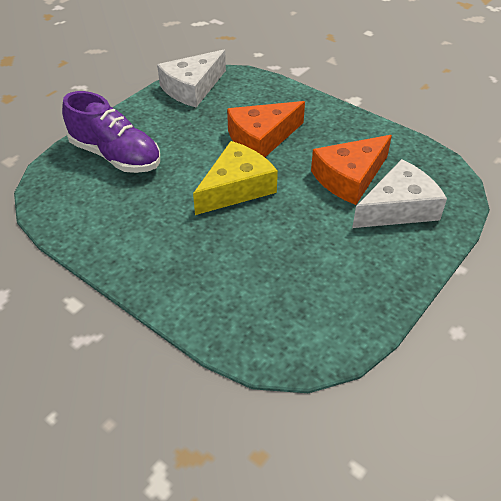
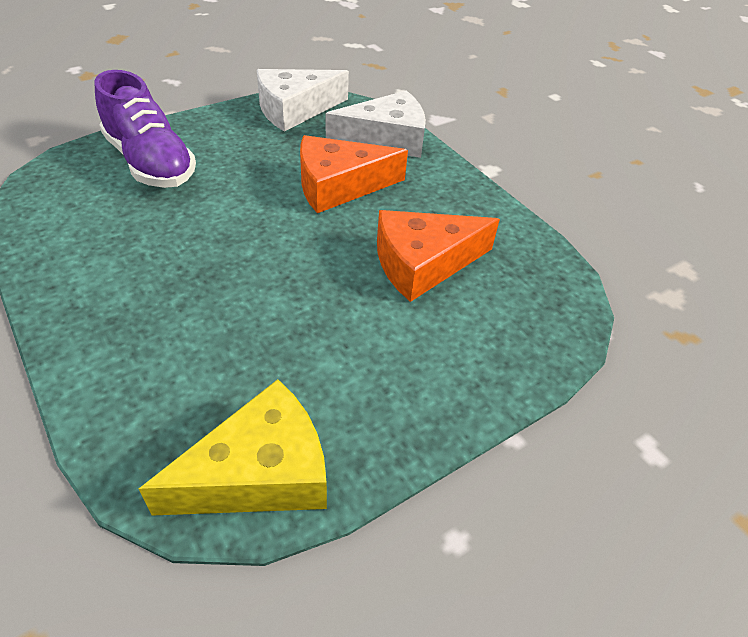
camera: 15 degrees right, 0 degrees up
(236, 188) = (267, 237): yellow cheese -> yellow cheese (260, 472)
(398, 208) = (468, 322): white cheese -> white cheese (386, 139)

